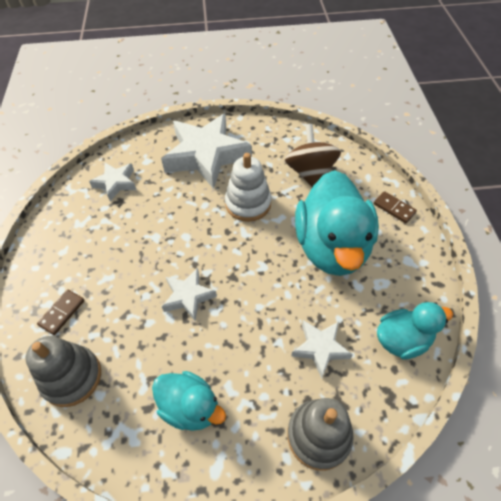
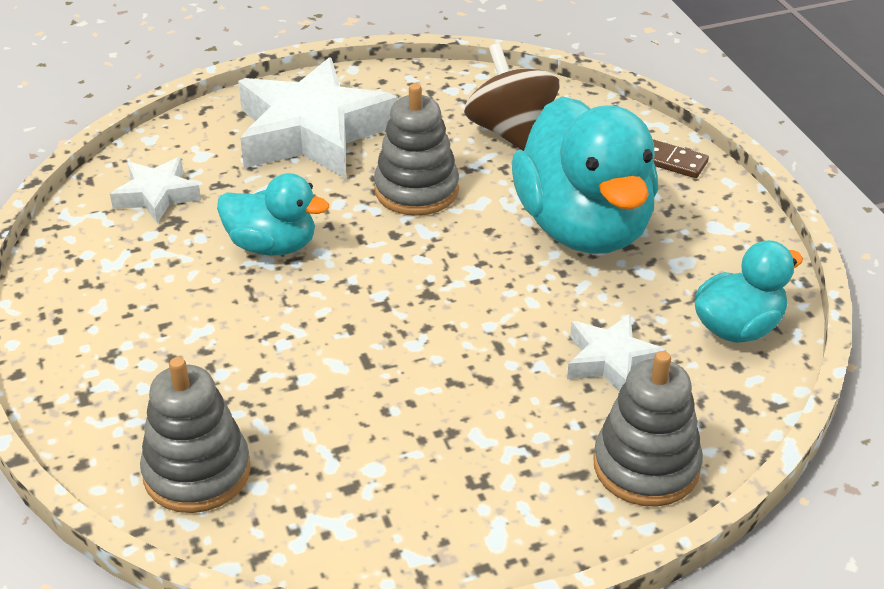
camera: 15 degrees left, 15 degrees down
(62, 313) = (138, 391): brown domino -> none
(188, 296) = (360, 332): white star -> none
(190, 407) = (423, 472): turquoise duck -> turquoise duck (272, 246)
(248, 203) = (416, 190): white stacking toy -> grey stacking toy

